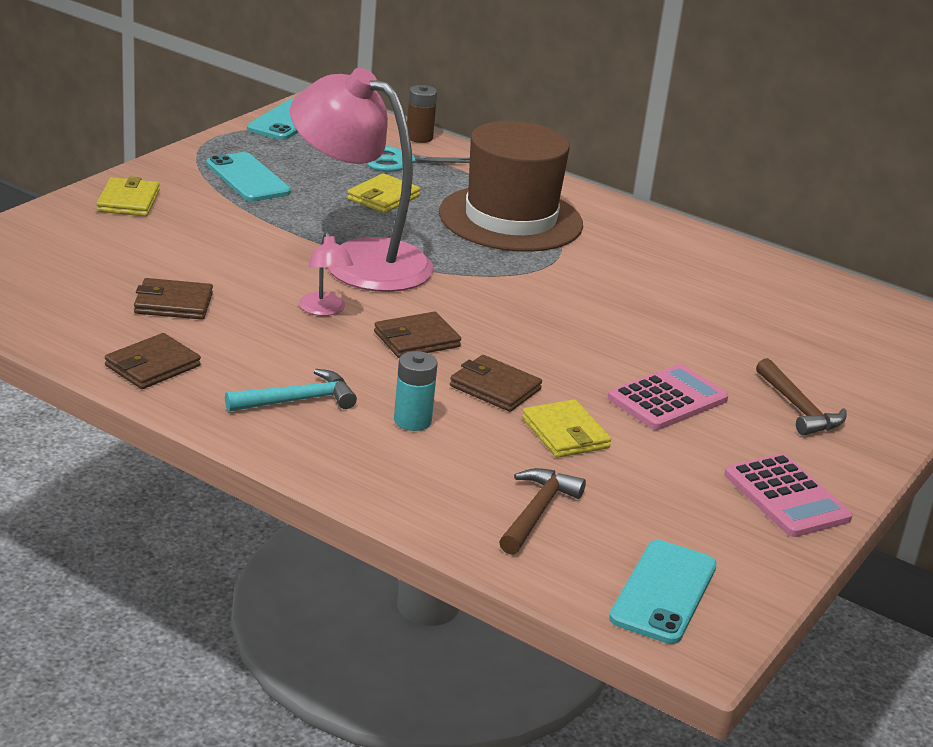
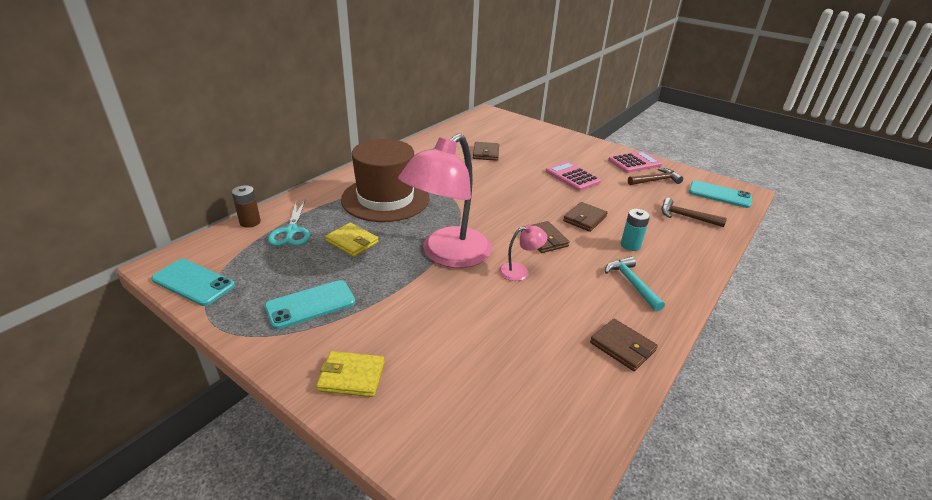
camera: 85 degrees left, 5 degrees up
(173, 303) = (532, 340): brown wallet -> brown wallet (486, 153)
(565, 433) = (616, 204): yellow wallet -> none
(798, 408) = (565, 151): brown hammer -> brown hammer (655, 180)

